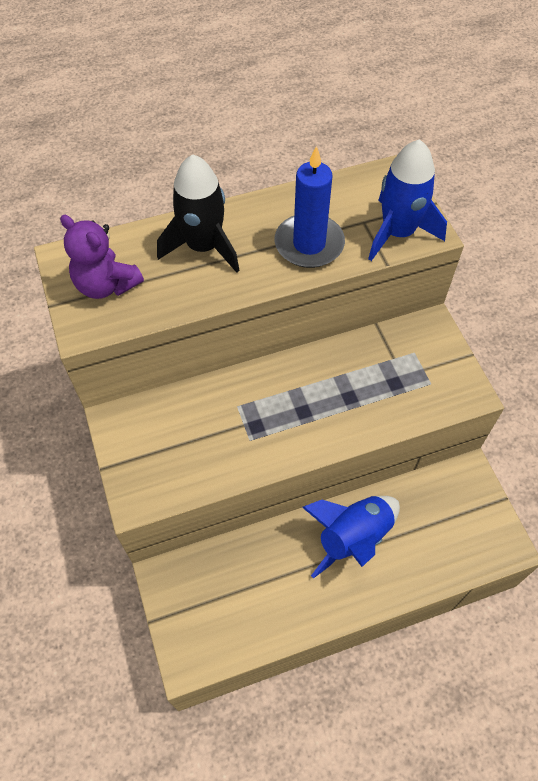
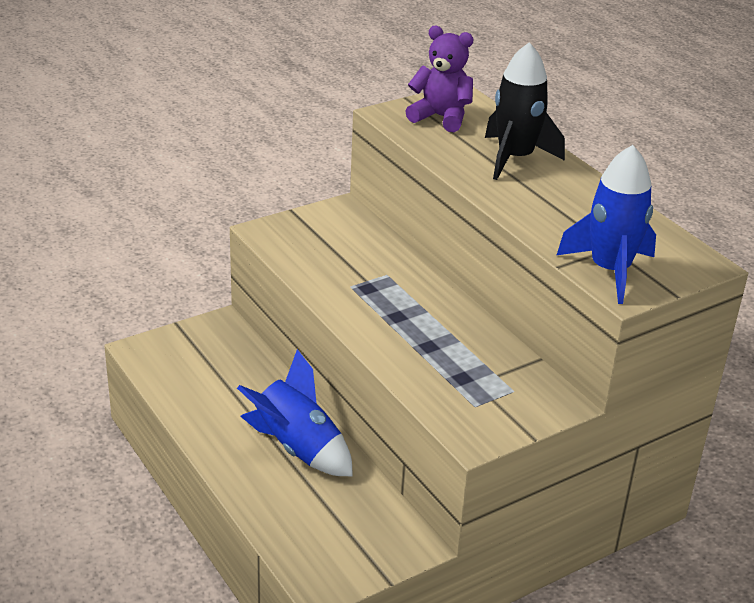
camera: 75 degrees right, 25 degrees down
(106, 285) = (441, 117): purple teddy bear -> purple teddy bear turned 90 degrees clockwise
(309, 244) = (556, 216): blue candle -> none

